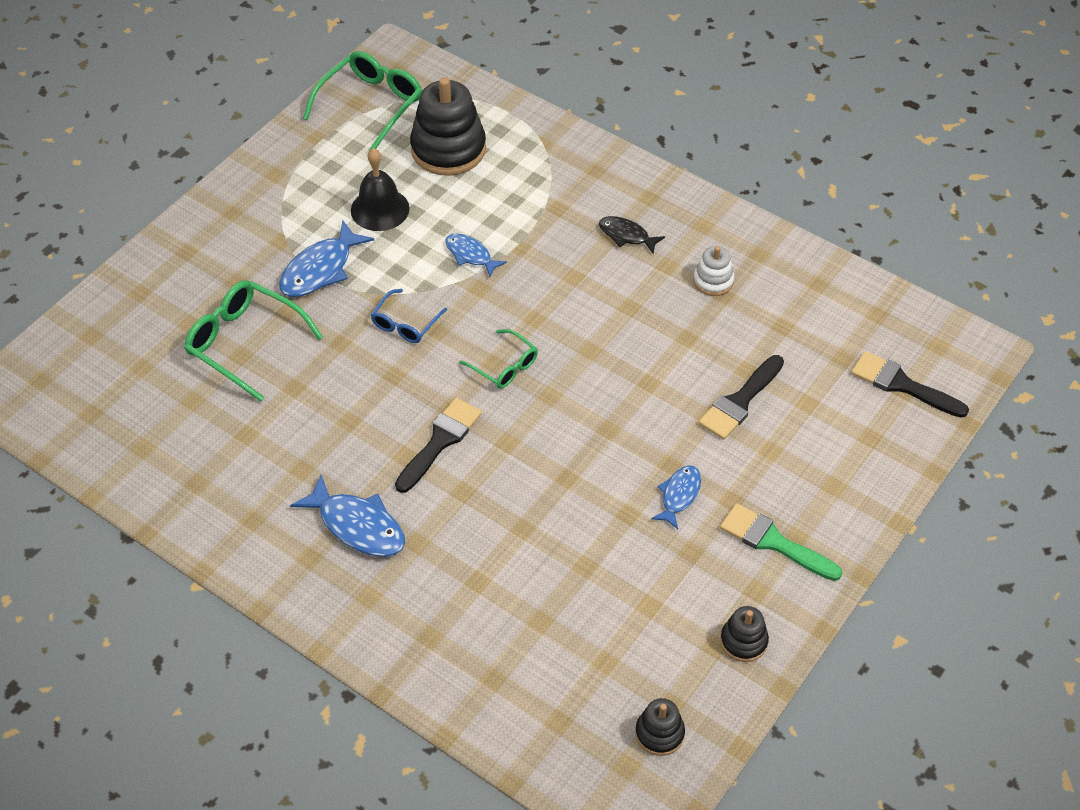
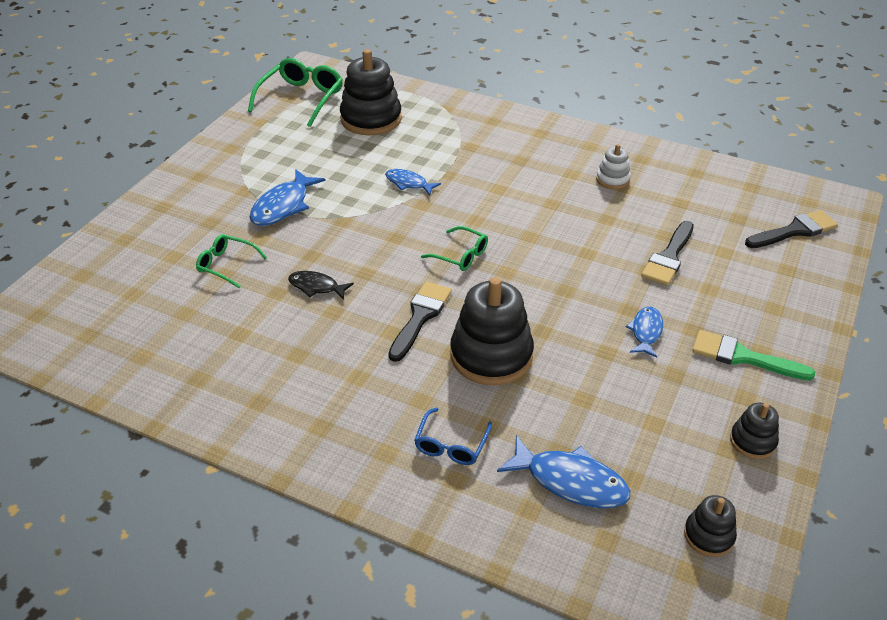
camera: 10 degrees left, 10 degrees down
(245, 344) = (227, 265): green glasses -> green glasses, size x0.58
(358, 526) = (361, 394): blue fish -> blue fish (570, 481)
(380, 209) = (324, 161): black bell -> none
(405, 323) = (366, 235): blue glasses -> blue glasses (451, 444)
(503, 500) = (491, 355): none -> black stacking toy
(626, 235) = (532, 158): black fish -> black fish (316, 287)
(902, 385) = (794, 231): black brush -> black brush turned 135 degrees clockwise

